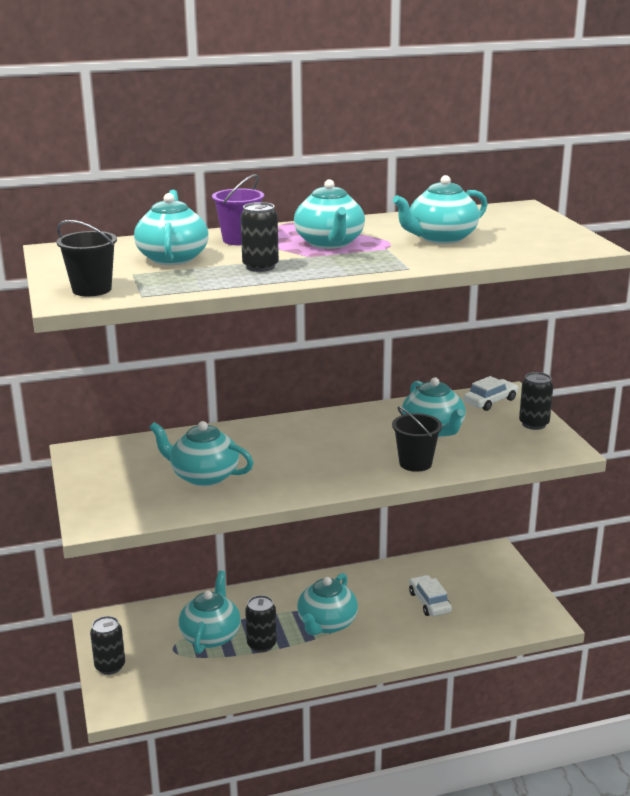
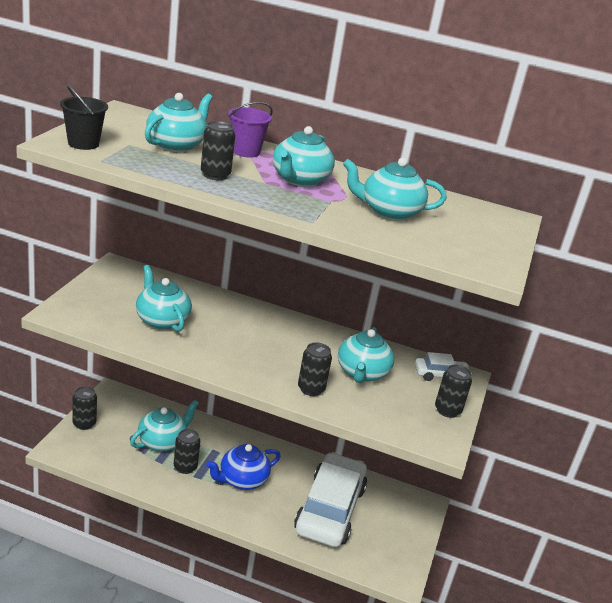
camera: 30 degrees right, 5 degrees up
(326, 624) = (242, 480): turquoise teapot -> blue teapot
(415, 463) = (311, 389): black bucket -> black can
(429, 602) = (330, 509): white car -> white car, size x2.27

